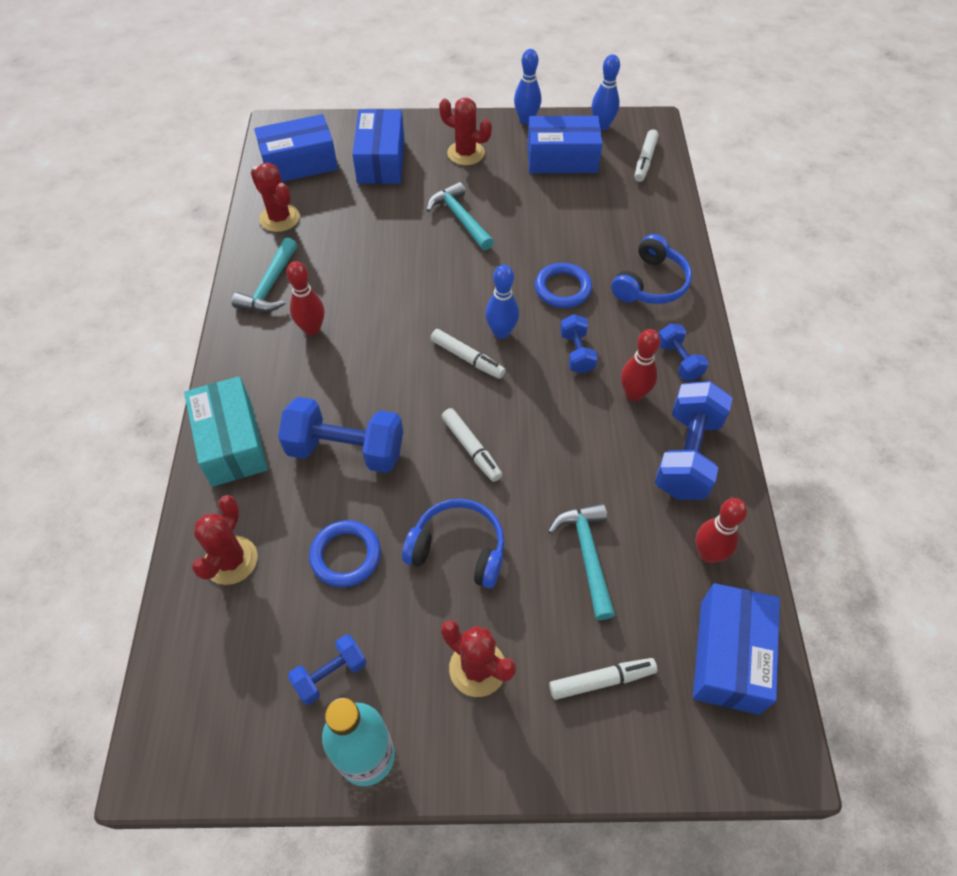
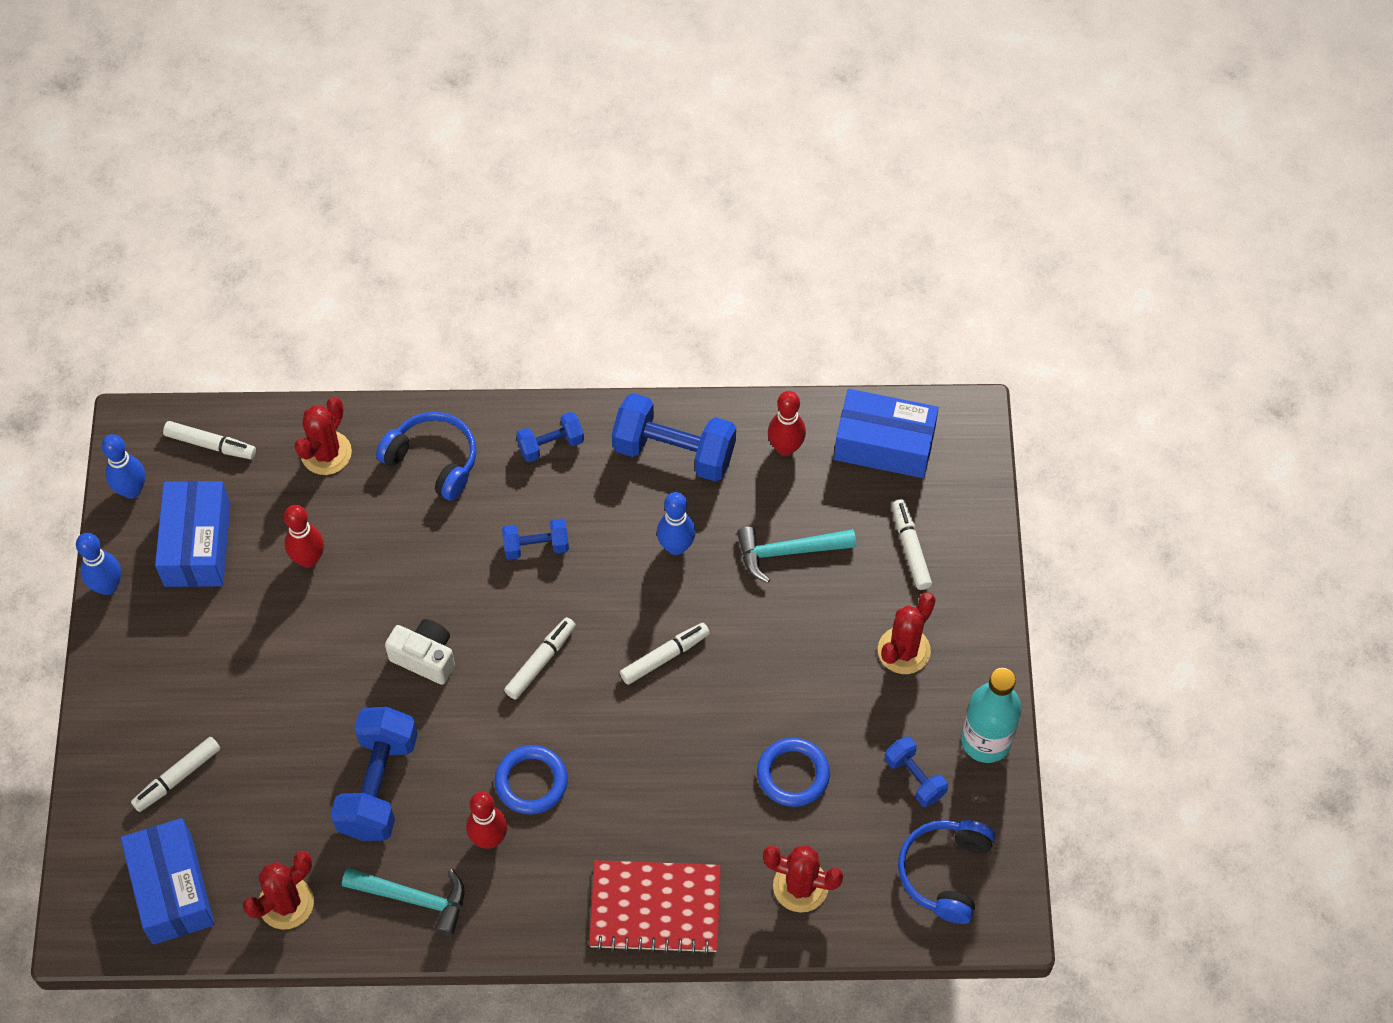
camera: 90 degrees left, 5 degrees up
(232, 443) = (655, 908): turquoise box -> red notebook
(346, 450) = (666, 784): blue dumbbell -> blue dumbbell (378, 785)
(381, 161) = (177, 777): blue box -> white marker
(458, 549) = (784, 668): blue headphones -> blue headphones (944, 872)
(460, 218) = (305, 672): turquoise hammer -> none
(466, 153) = (172, 666): red cactus -> red cactus (326, 453)
(471, 285) = (425, 657): none -> white camera
(501, 332) = (502, 625): blue bowling pin -> blue bowling pin (676, 546)
(563, 288) = (436, 555): blue ring -> blue ring (531, 782)
(633, 394) = (596, 494): red bowling pin -> red bowling pin (308, 559)

